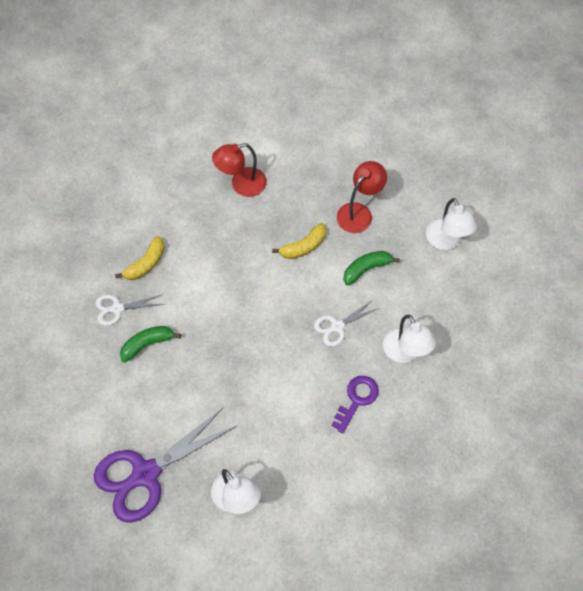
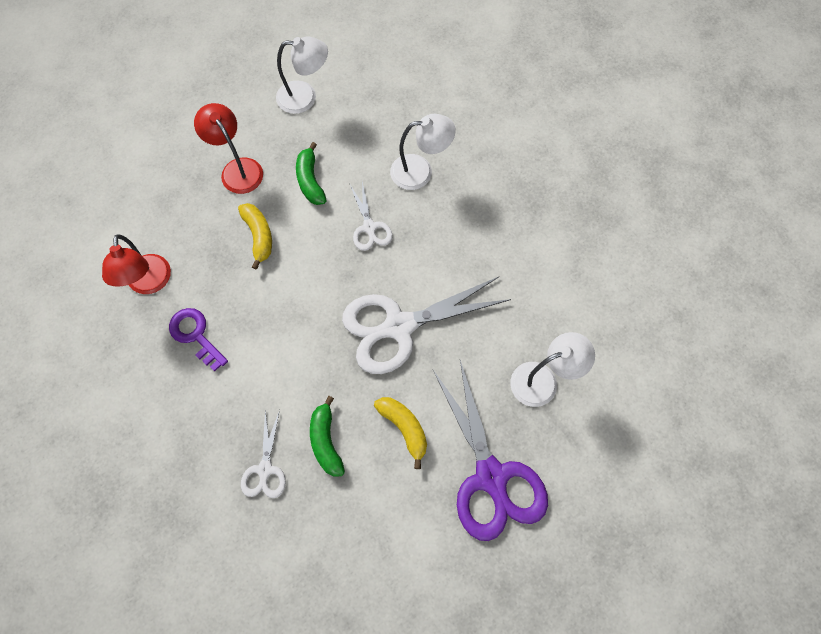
camera: 75 degrees left, 5 degrees up
(146, 264) = (215, 421): yellow banana -> yellow banana (404, 428)
(254, 372) = (398, 327): none -> white scissors
(357, 399) = (460, 231): purple key -> purple key (195, 335)

